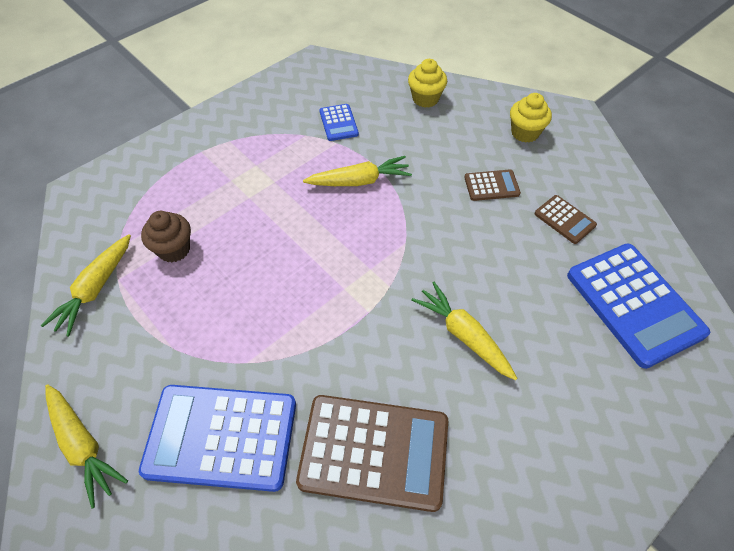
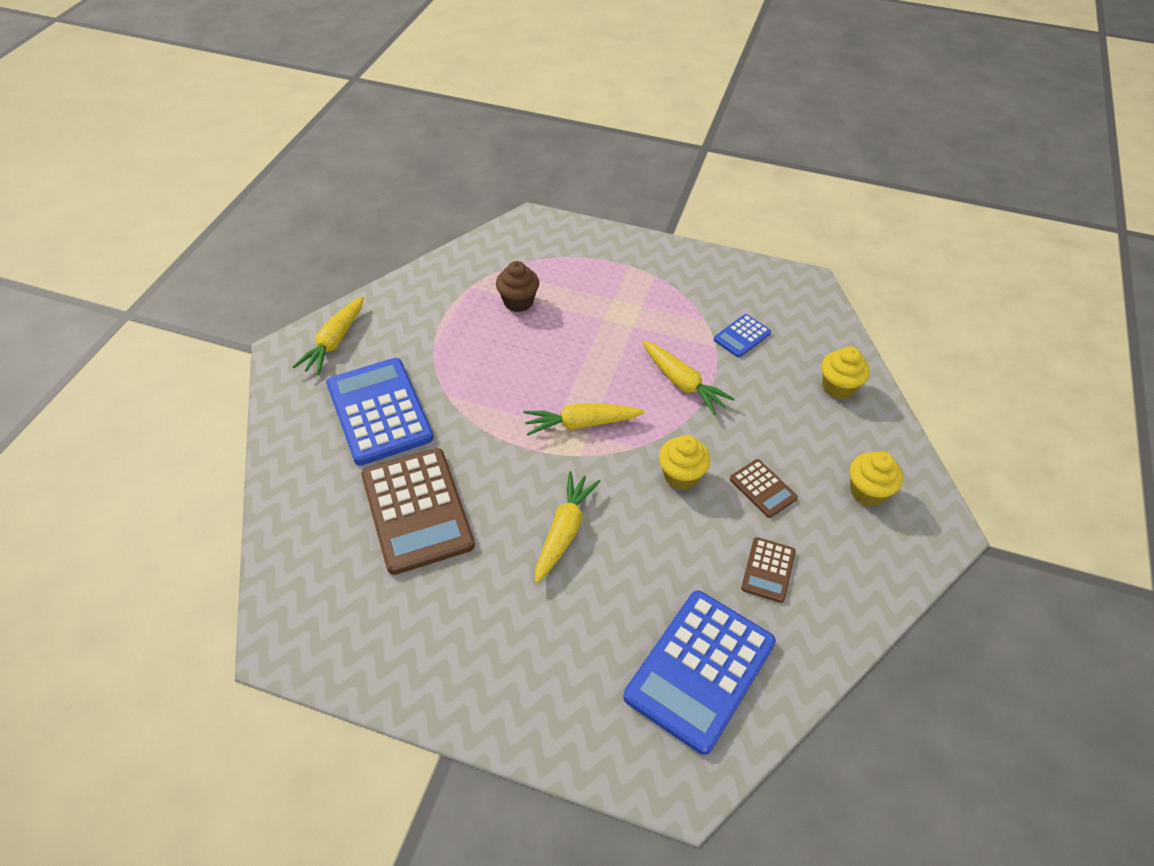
camera: 60 degrees right, 5 degrees down
(95, 289) = (454, 280): yellow carrot -> yellow carrot (581, 424)
(451, 228) = (681, 476): none -> yellow cupcake

